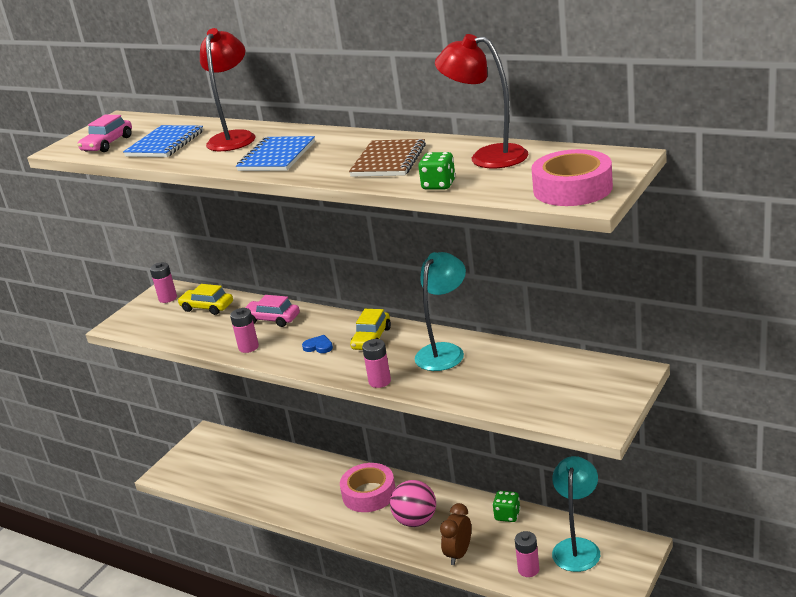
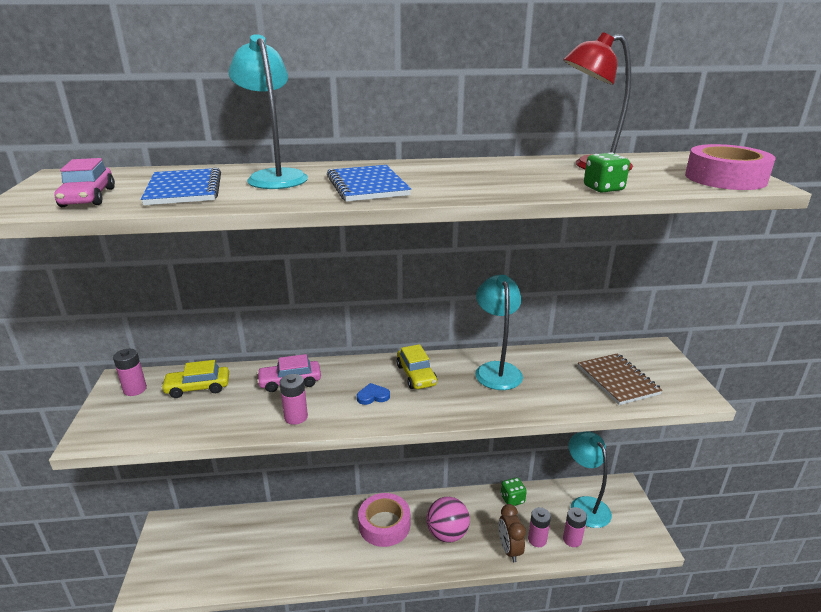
camera: 40 degrees left, 0 degrees up
(234, 137) = (274, 176): red lamp -> turquoise lamp
(379, 381) = (475, 413): pink battery -> pink battery (537, 539)
(389, 161) = (504, 177): brown notebook -> brown notebook (618, 380)

